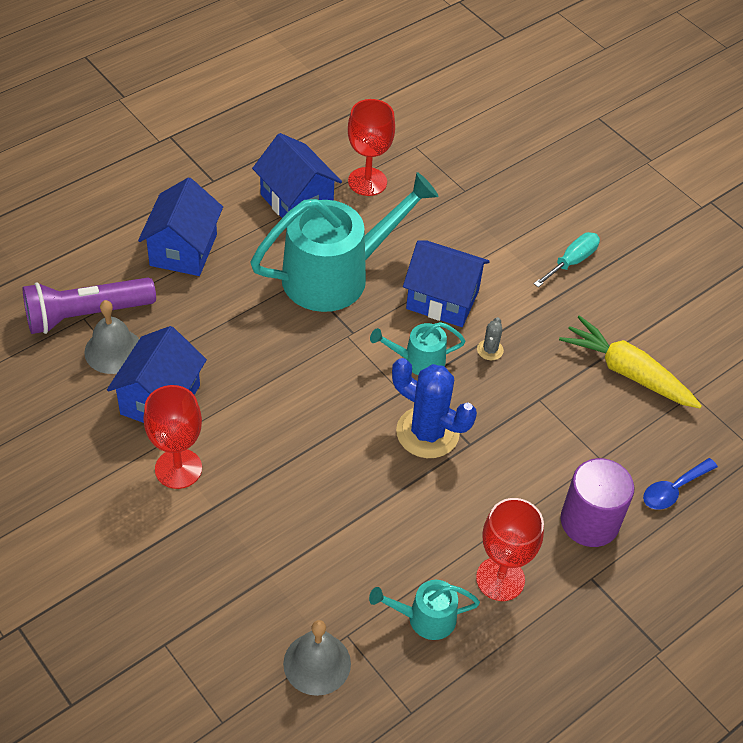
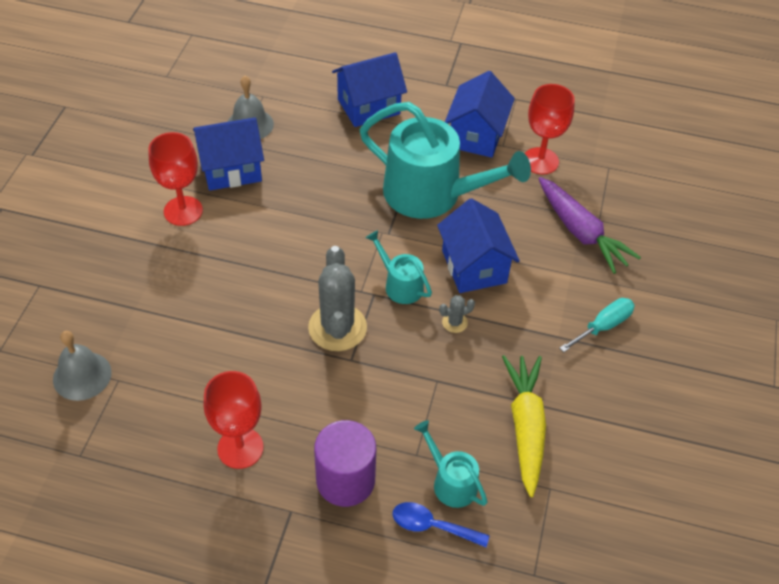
camera: 55 degrees right, 0 degrees up
(86, 315) = (266, 95): purple flashlight -> none
(425, 618) = (168, 419): turquoise watering can -> turquoise watering can (451, 482)
(427, 432) = (337, 327): blue cactus -> grey cactus
(467, 210) = (581, 232): none -> purple carrot
(572, 262) = (603, 326): turquoise screwdriver -> turquoise screwdriver turned 45 degrees counterclockwise

